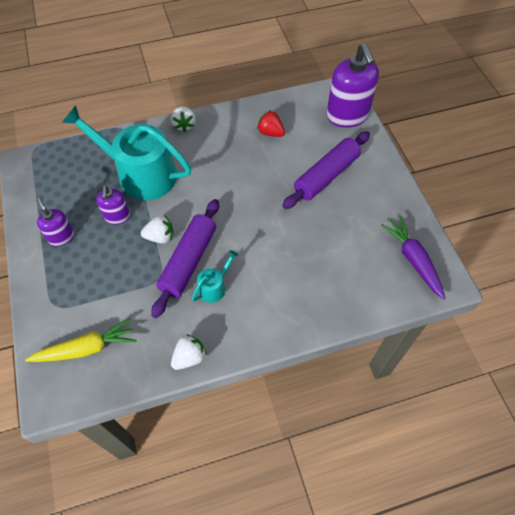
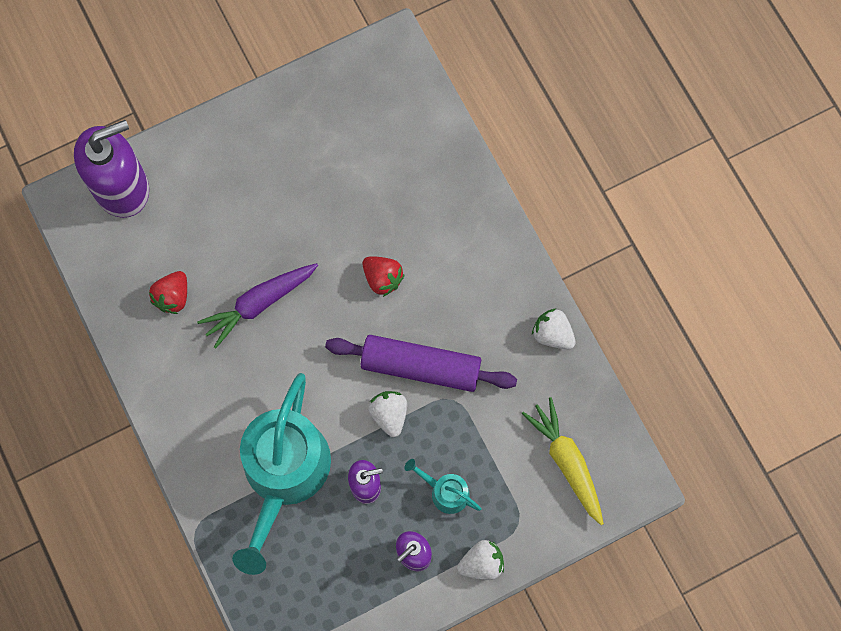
camera: 100 degrees left, 15 degrees up
(184, 125) = (175, 433): white strawberry -> white strawberry (481, 563)
(214, 287) = (453, 325): turquoise watering can -> turquoise watering can (445, 492)
(259, 247) = (382, 278): none -> red strawberry
(326, 176) = (246, 206): purple rolling pin -> none
(413, 260) = (368, 87): purple carrot -> purple carrot (259, 304)

